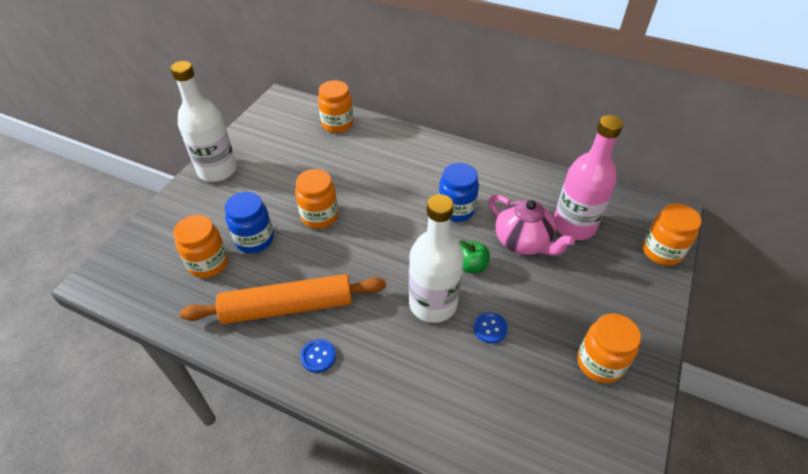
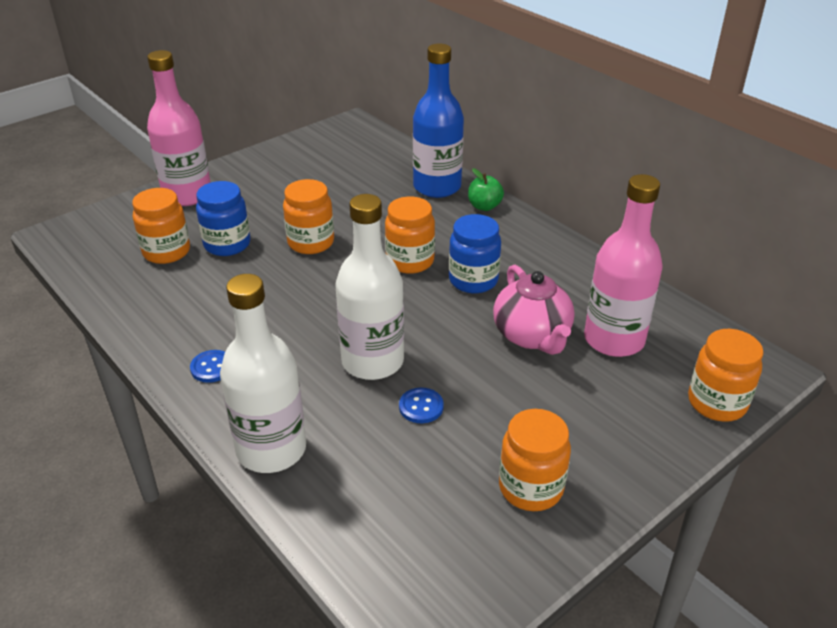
camera: 25 degrees right, 10 degrees down
(190, 204) = (187, 195): none -> pink bottle
(217, 170) = (237, 172): white bottle -> white bottle (271, 449)
(288, 307) = (215, 314): orange rolling pin -> none
(337, 124) = (398, 161): orange jar -> orange jar (410, 261)
(380, 138) = (437, 187): none -> blue bottle
(471, 266) = (447, 340): green apple -> green apple (484, 206)

